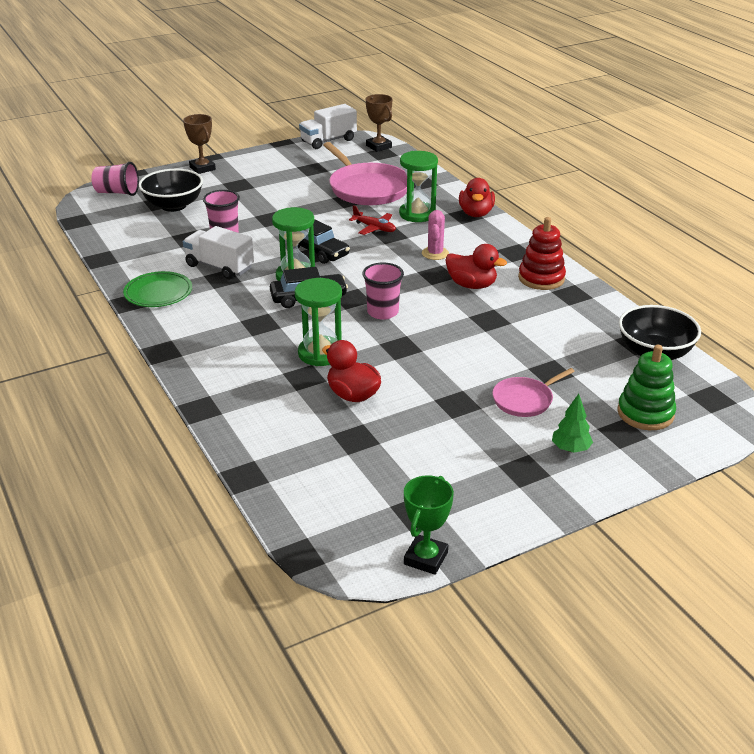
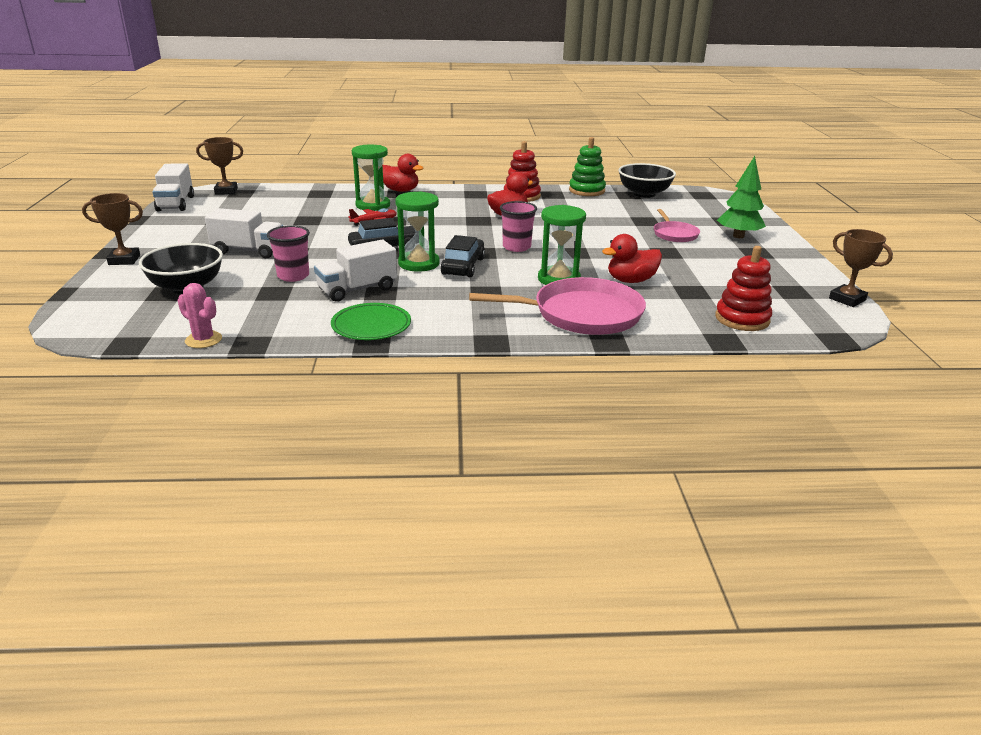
camera: 65 degrees left, 5 degrees down
(117, 192) = (96, 310): pink cup -> none
(258, 201) = (248, 251): none -> white truck
(306, 481) = (742, 319): none -> red stacking toy
(367, 188) = (298, 210): pink pan -> pink pan (581, 314)
(426, 558) = (847, 299): green trophy -> brown trophy
(435, 253) = (445, 214): pink cactus -> pink cactus (203, 340)
(570, 449) = (738, 236): green tree -> green tree, size x1.61
(645, 413) = (709, 211): green stacking toy -> green stacking toy (587, 191)

